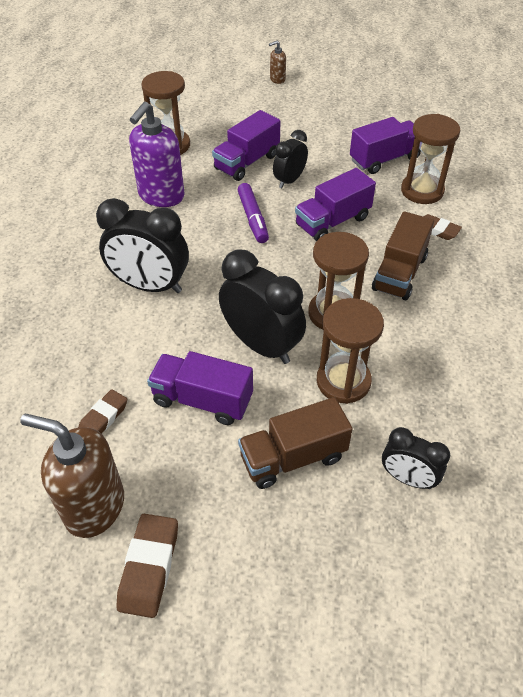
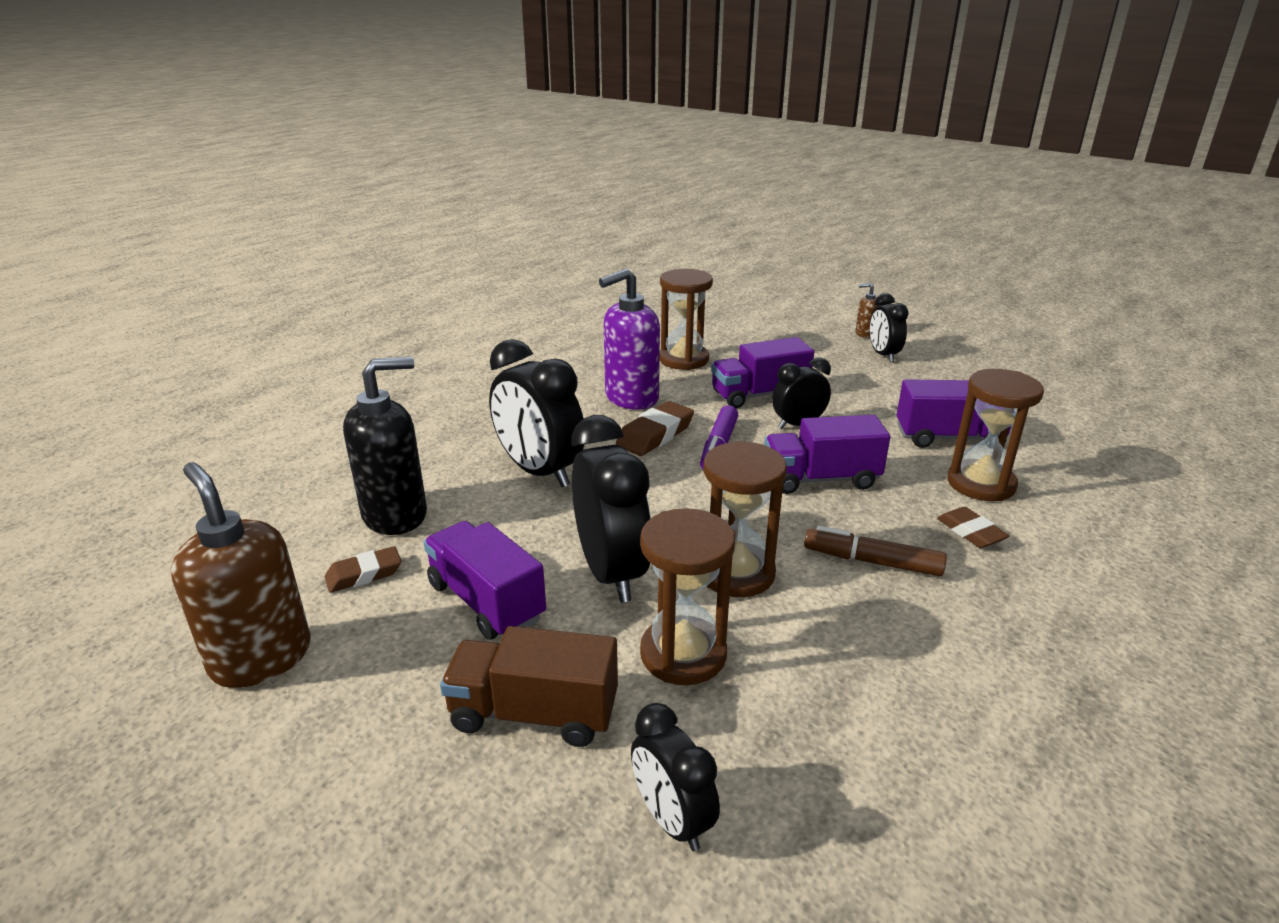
camera: 30 degrees right, 20 degrees down
(80, 363) = (395, 515): none -> black soap dispenser
(149, 567) = (245, 753): brown eraser -> brown eraser (655, 435)
(302, 97) = (883, 355): none -> black clock
(399, 273) = (872, 561): brown truck -> brown marker

